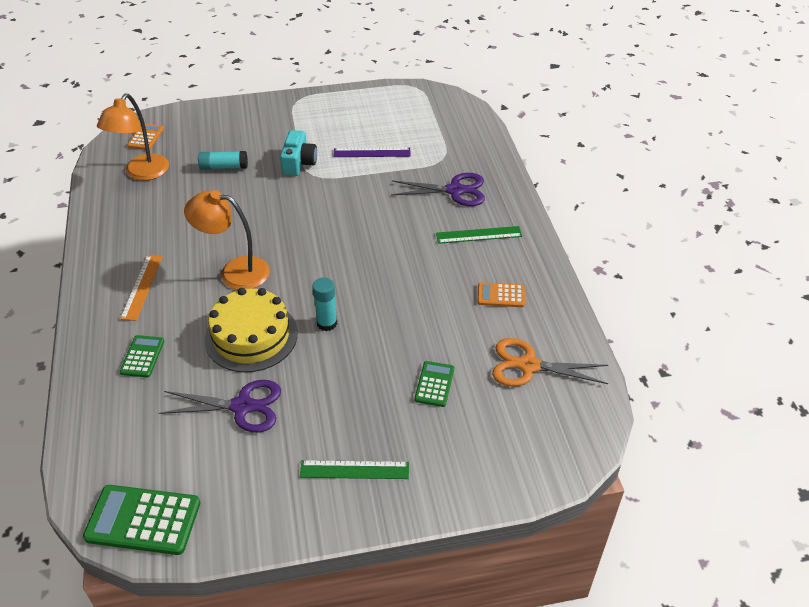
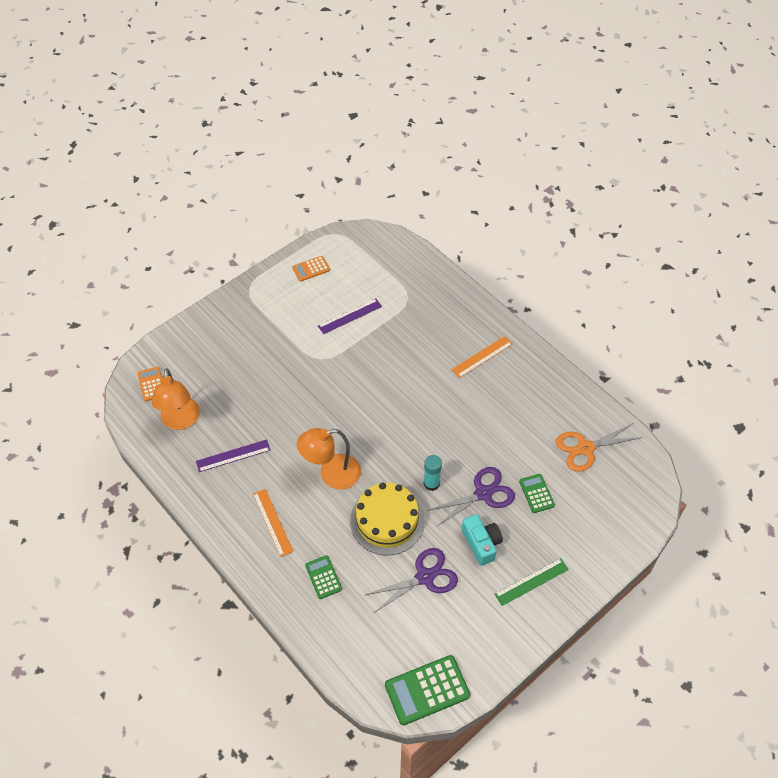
camera: 30 degrees left, 10 degrees up
(160, 218) = (233, 455): none -> purple ruler
(224, 167) = (243, 384): turquoise glue stick -> none
(299, 163) = (300, 352): turquoise camera -> turquoise camera (481, 543)
(455, 190) = (438, 324): purple scissors -> purple scissors (483, 493)
(478, 235) = (482, 356): green ruler -> orange ruler
(501, 295) = (531, 401): orange calculator -> orange calculator (311, 269)

